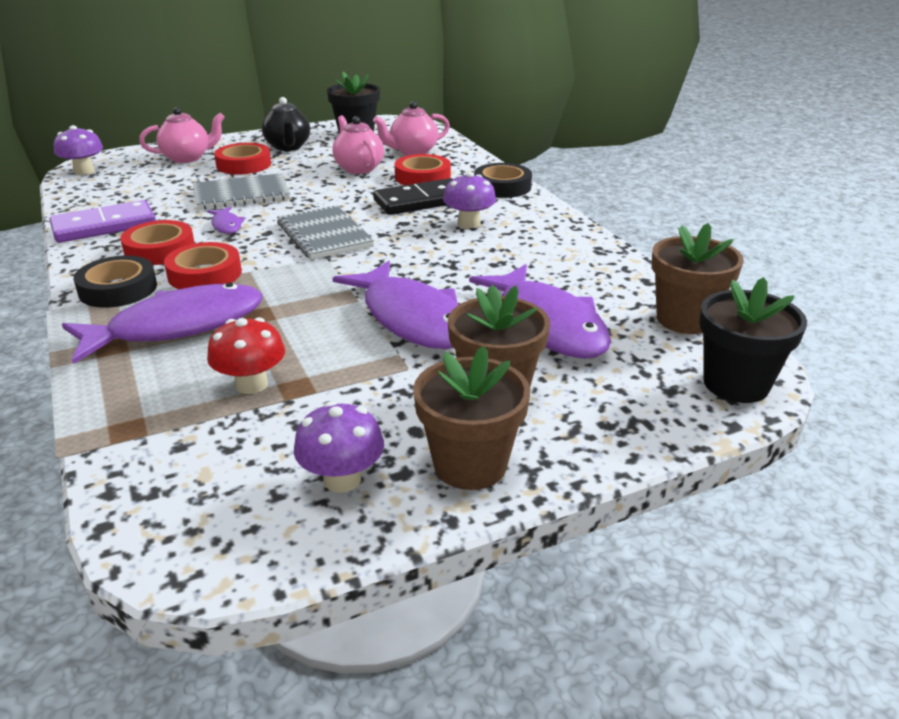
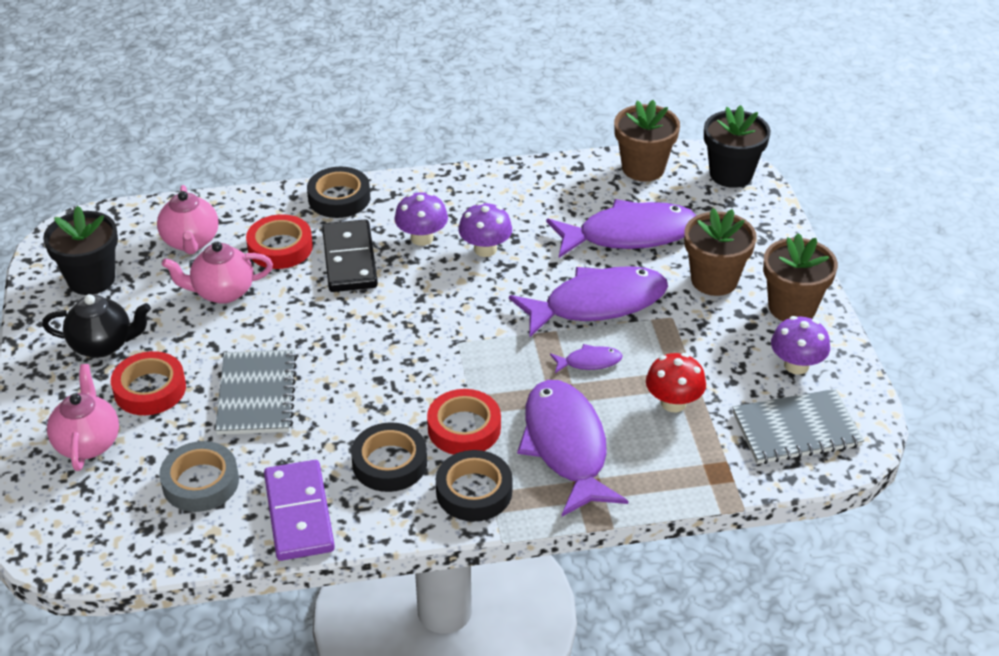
camera: 75 degrees left, 10 degrees up
(84, 171) = (80, 549): purple mushroom -> purple mushroom (485, 249)
(144, 192) = (200, 482): none -> grey tape
(160, 250) = (389, 463): red tape -> black tape
(226, 225) = (346, 410): purple fish -> purple fish (589, 362)
(324, 235) = (406, 338): grey notebook -> grey notebook (796, 429)

